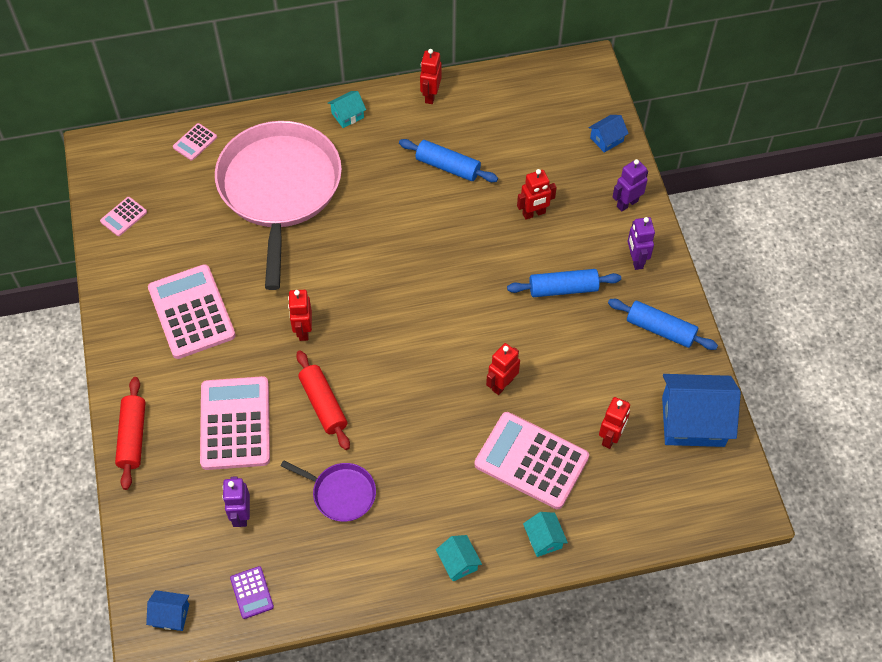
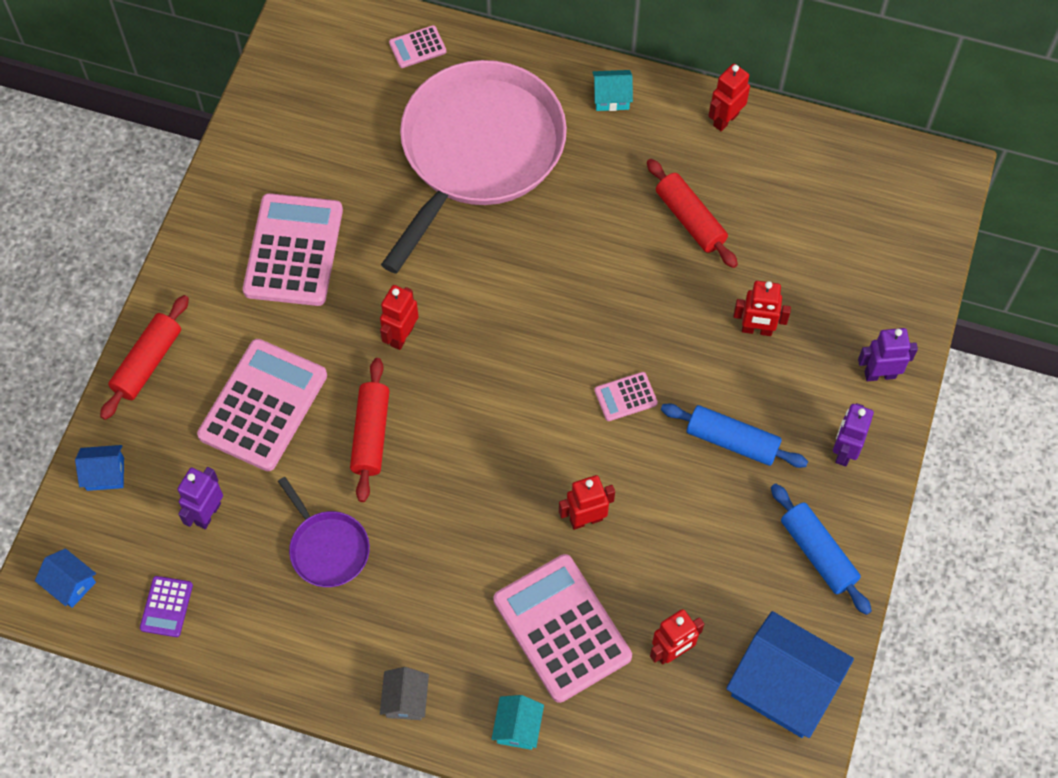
camera: 30 degrees right, 5 degrees up
(123, 217) = (287, 100): pink calculator -> pink calculator (625, 397)
(448, 167) = (690, 219): blue rolling pin -> red rolling pin
(458, 562) = (405, 700): turquoise house -> grey house
(606, 139) = (907, 280): blue house -> blue house (105, 474)

